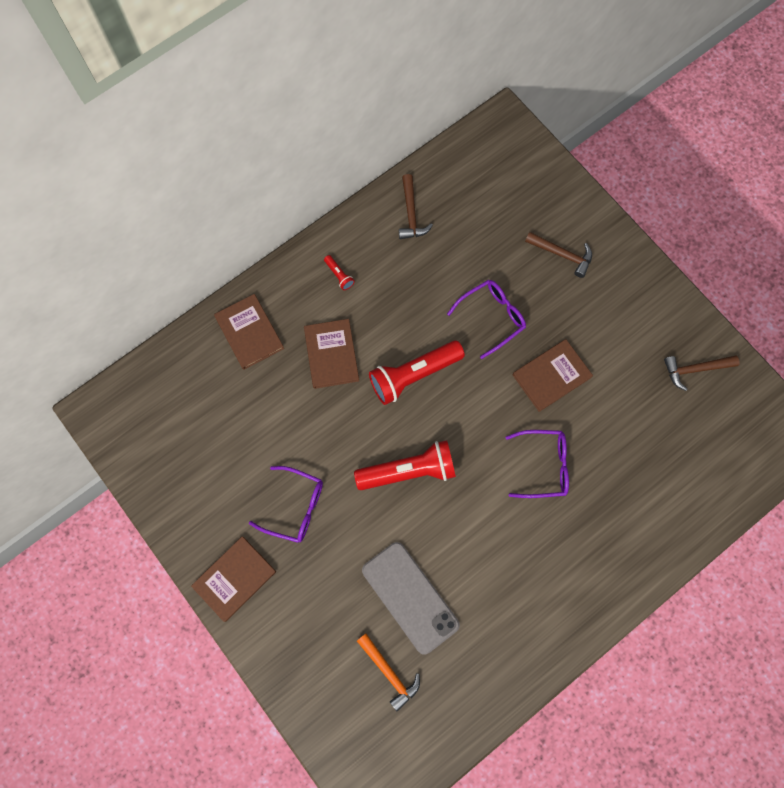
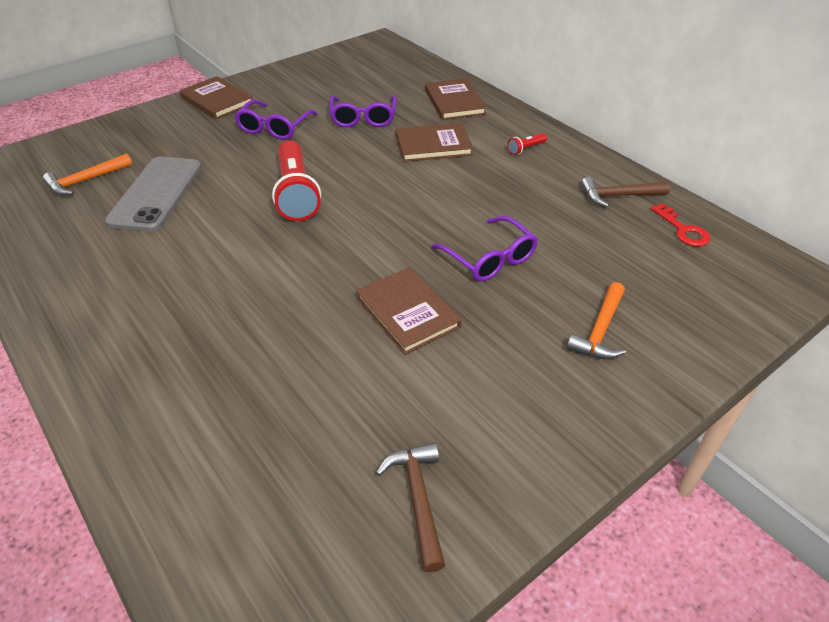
camera: 90 degrees right, 30 degrees down
(249, 332) = (454, 102): brown book -> brown book turned 75 degrees counterclockwise
(410, 597) = (156, 194): grey phone -> grey phone turned 45 degrees counterclockwise
(414, 375) = (410, 197): red flashlight -> none
(454, 178) = (683, 230): none -> red key
(543, 466) = (280, 300): purple glasses -> purple glasses (363, 118)
(562, 255) = (600, 330): brown hammer -> orange hammer

